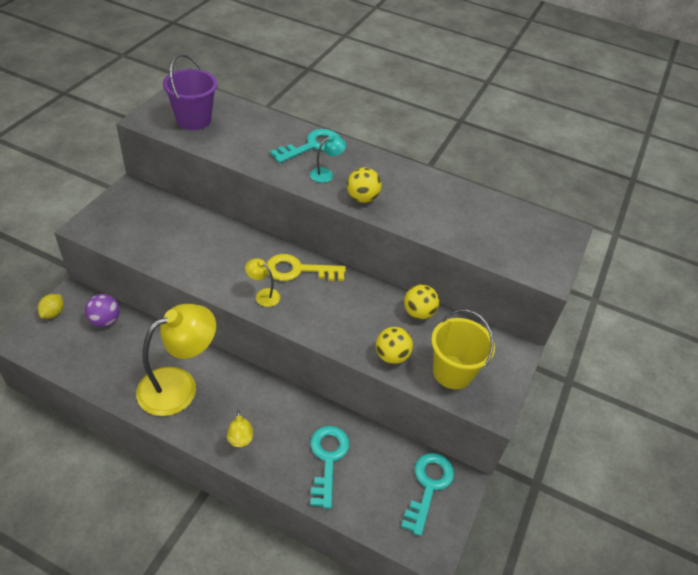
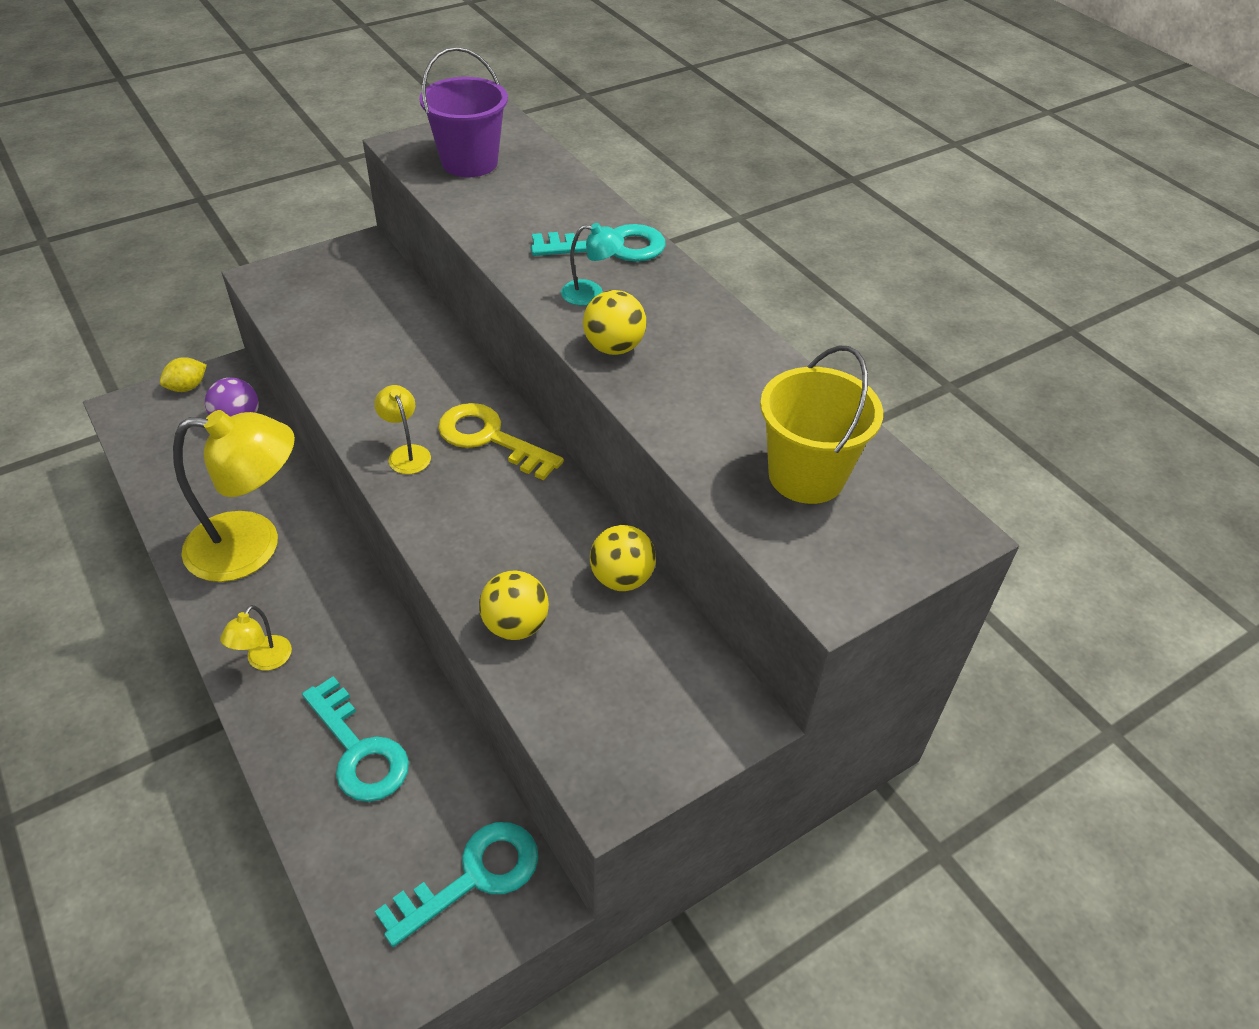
camera: 35 degrees right, 0 degrees up
(328, 459) = (358, 750): turquoise key -> turquoise key turned 105 degrees clockwise
(452, 372) = (593, 698): yellow bucket -> yellow bucket (806, 476)

